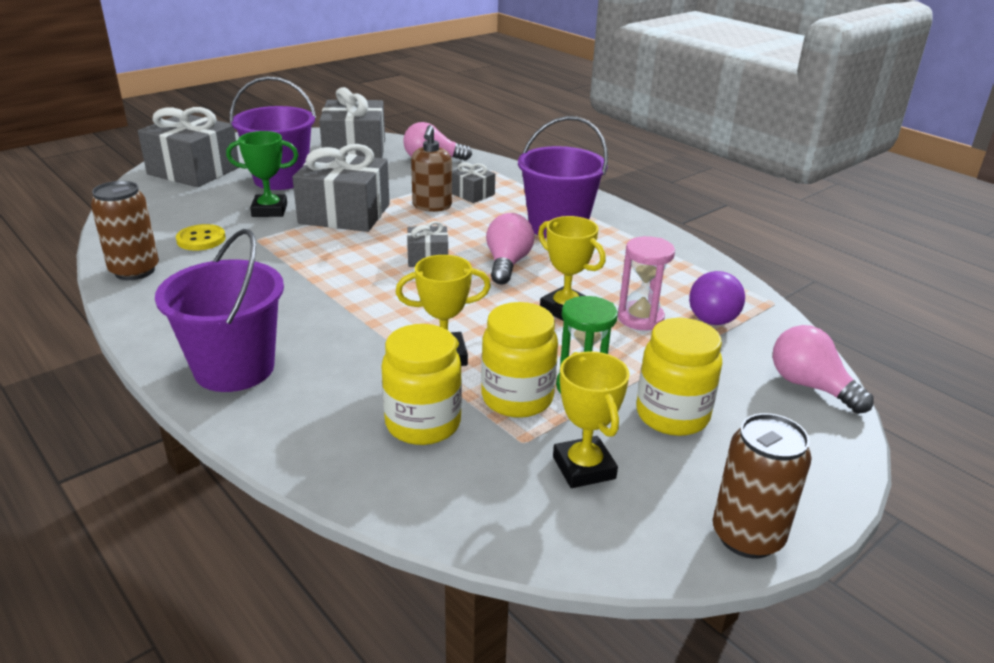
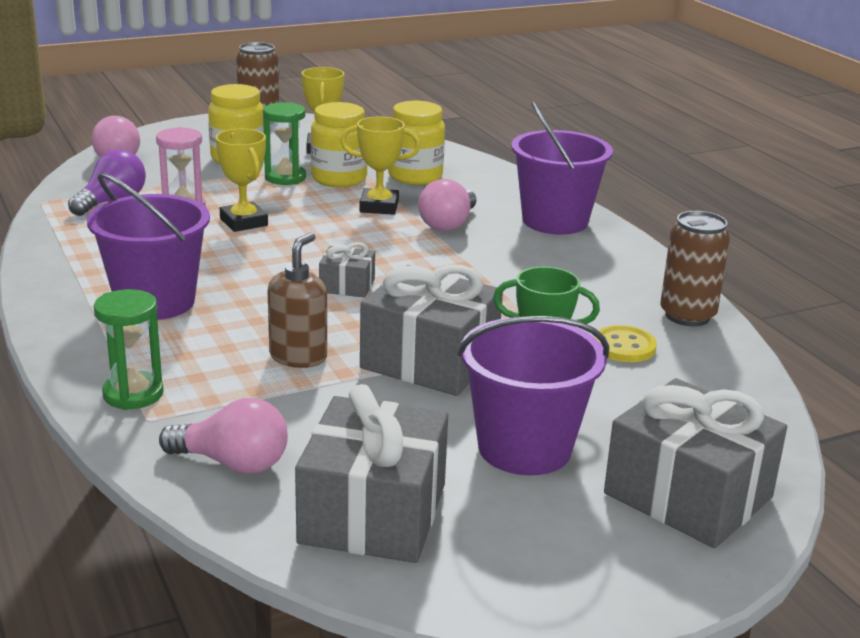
camera: 165 degrees left, 5 degrees down
(472, 194) = (222, 371): grey gift -> none
(507, 264) = (261, 268): pink light bulb -> pink light bulb (448, 224)
(510, 178) = (133, 394): none -> green hourglass

